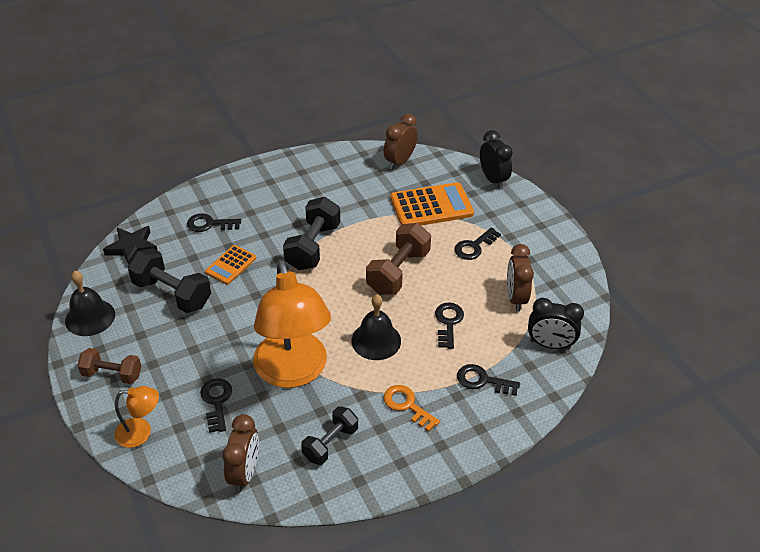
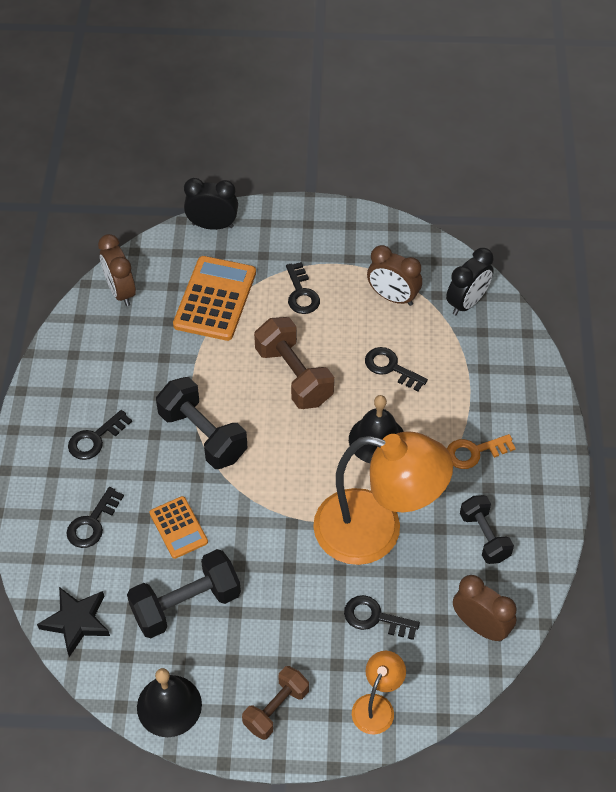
camera: 60 degrees left, 10 degrees up
(483, 381) = (479, 377): black key -> black key (95, 439)

